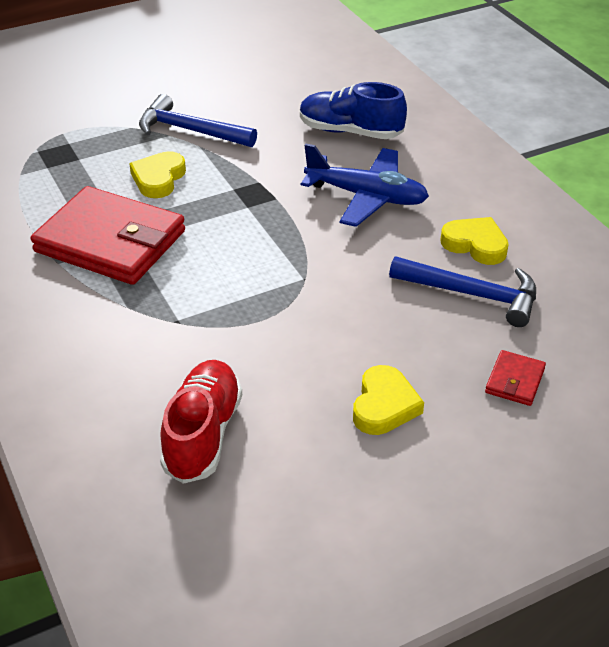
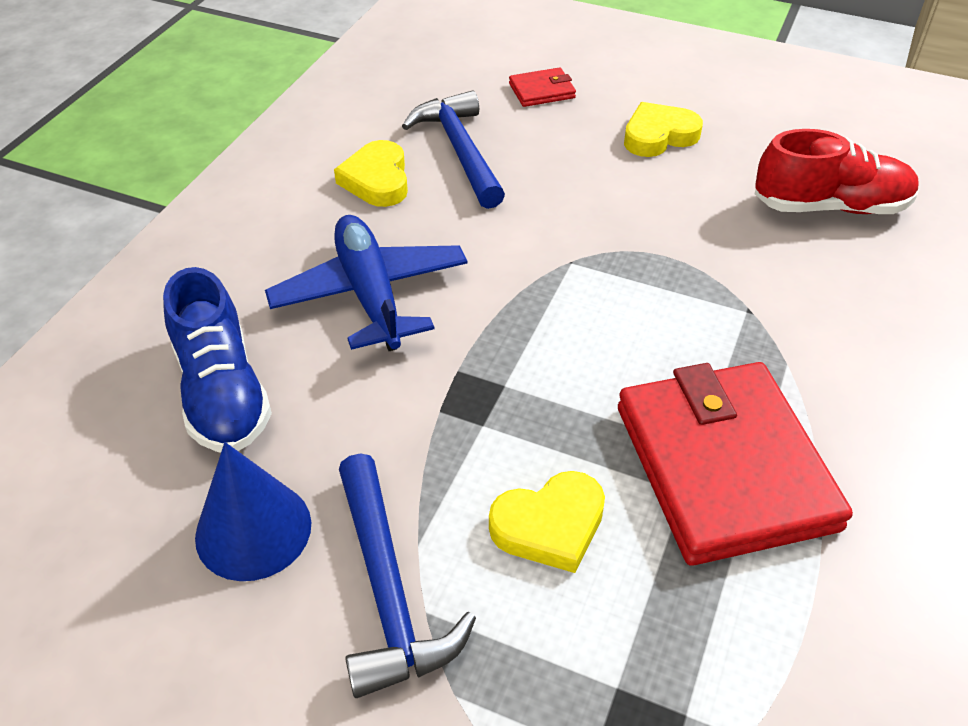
camera: 130 degrees left, 5 degrees up
(203, 434) = (830, 206): red shoe -> red shoe turned 150 degrees counterclockwise
(261, 114) = (253, 530): none -> blue cone

